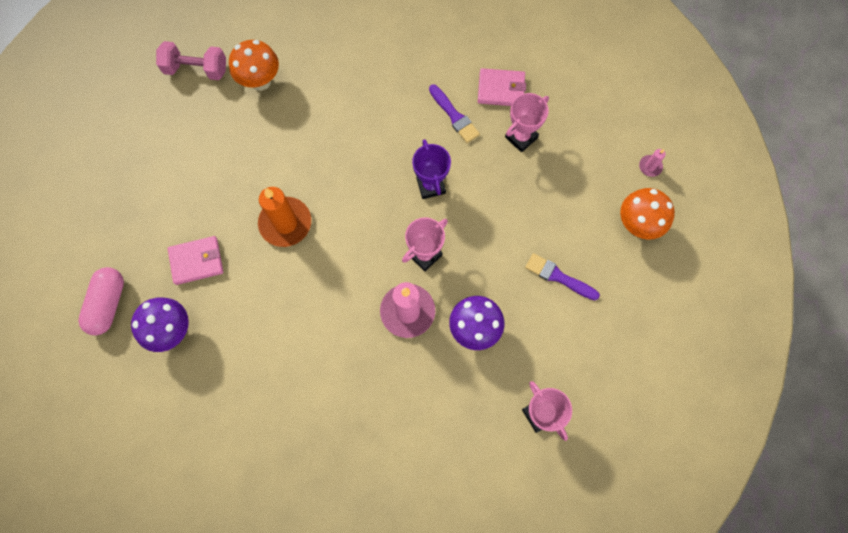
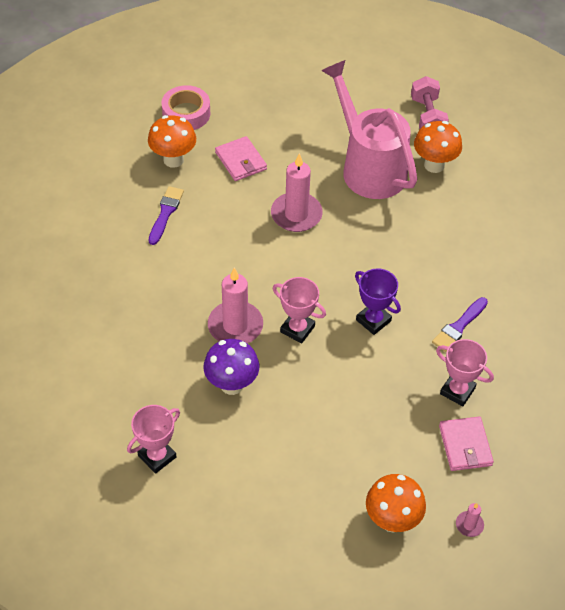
camera: 75 degrees right, 20 degrees down
(108, 304) = (186, 113): pink capsule -> pink tape
(172, 331) = (173, 160): purple mushroom -> orange mushroom
(244, 140) = (369, 167): none -> pink watering can
(285, 223) = (296, 214): orange candle -> pink candle
(431, 185) = (373, 320): purple trophy -> purple trophy turned 75 degrees clockwise
(501, 89) = (507, 363): pink wallet -> pink wallet (465, 445)
(558, 277) = (308, 451): purple brush -> purple brush (165, 213)

